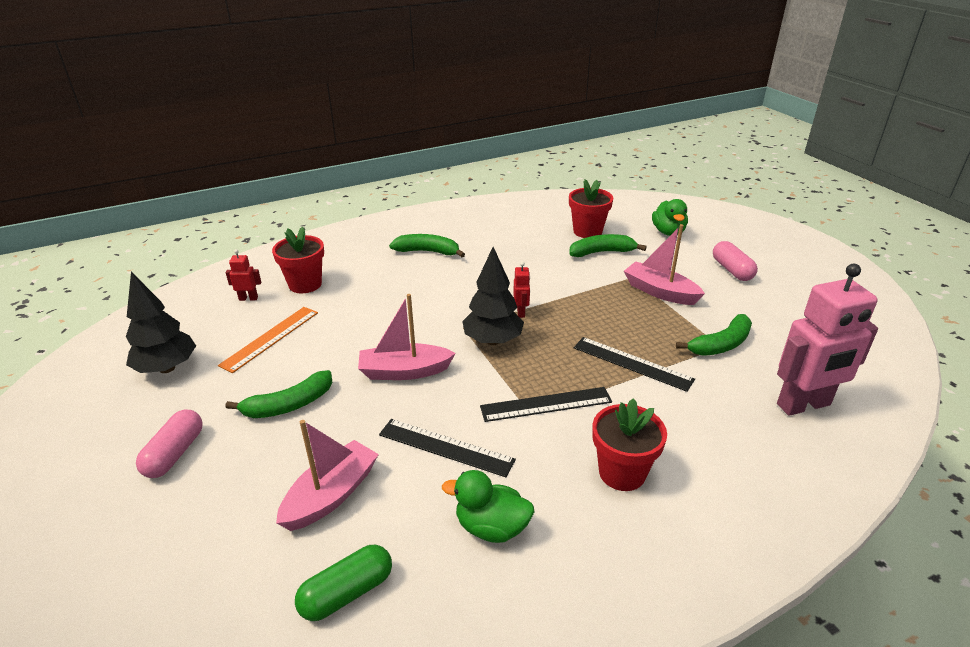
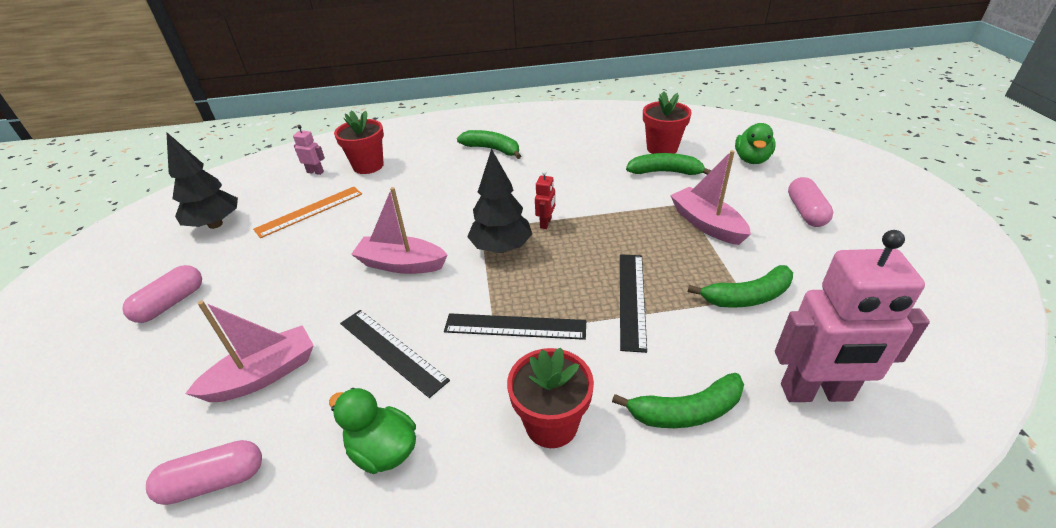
camera: 20 degrees right, 5 degrees up
(248, 298) = (315, 172): red robot -> pink robot
(289, 405) = (285, 277): green banana -> green banana (686, 411)
(347, 593) = (214, 481): green capsule -> pink capsule
(632, 363) = (632, 299): black ruler -> black ruler turned 45 degrees clockwise

